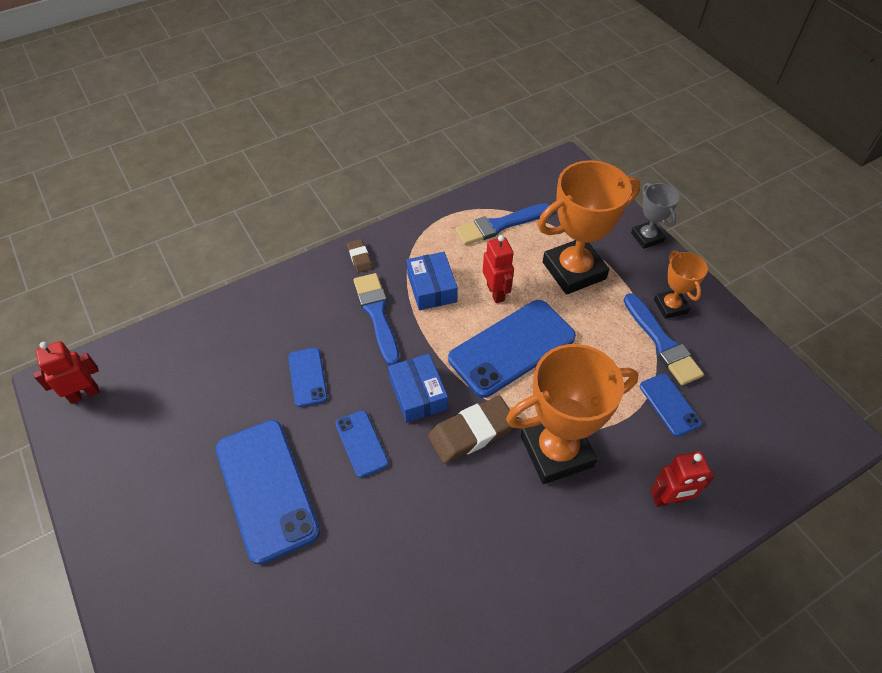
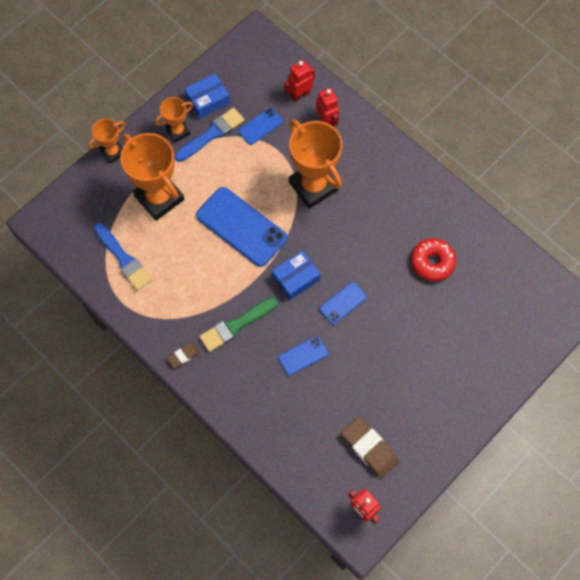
camera: 105 degrees left, 15 degrees up
(266, 489) = (392, 350): blue phone -> none
(377, 314) = (236, 325): blue brush -> green brush
(382, 594) = (432, 262): none -> red donut
(431, 288) = (201, 293): blue box -> blue box (208, 100)
(472, 432) = (315, 238): brown eraser -> brown eraser (369, 448)
(496, 292) = (194, 247): red robot -> red robot (299, 95)
(647, 237) = (113, 152): grey trophy -> orange trophy

